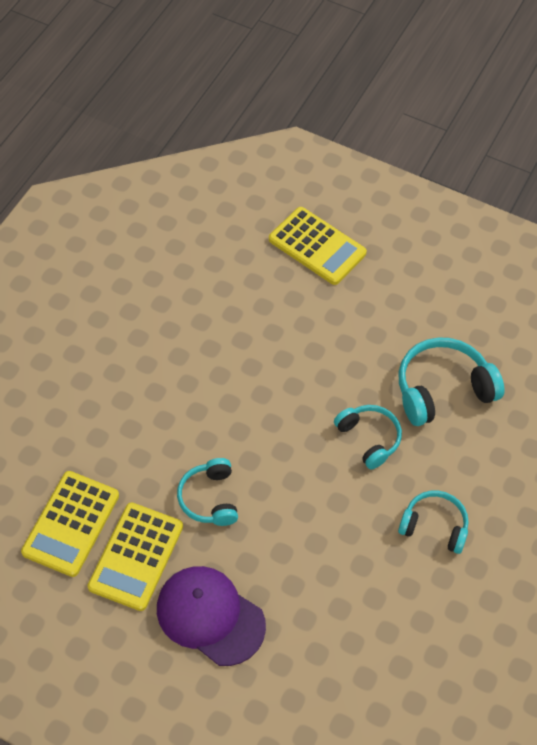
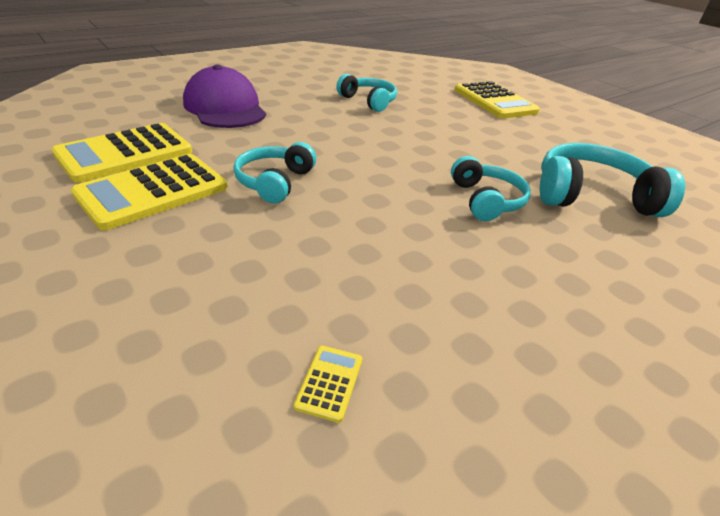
camera: 25 degrees right, 20 degrees down
(210, 616) = (169, 265): purple cap -> purple cap (225, 108)
(350, 647) = (329, 382): none -> yellow calculator
(434, 526) = (542, 295): turquoise headphones -> turquoise headphones (368, 101)

